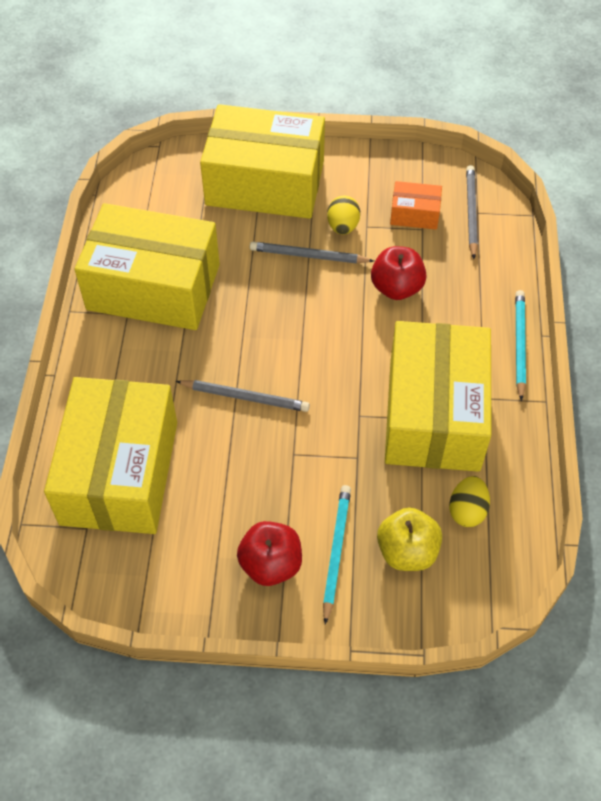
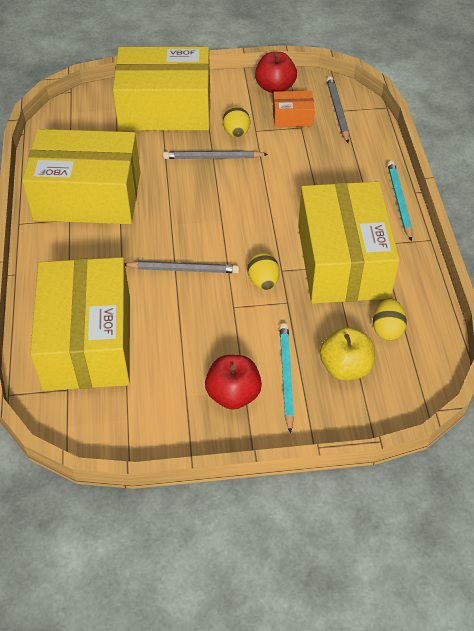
camera: 10 degrees left, 5 degrees down
(334, 427) = (263, 281): none -> yellow egg
(396, 288) = (290, 172): red apple -> red apple (275, 87)

